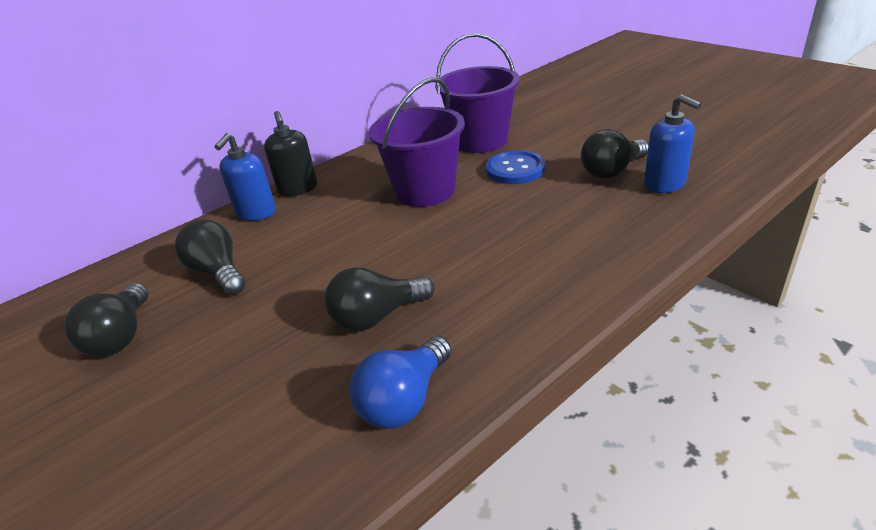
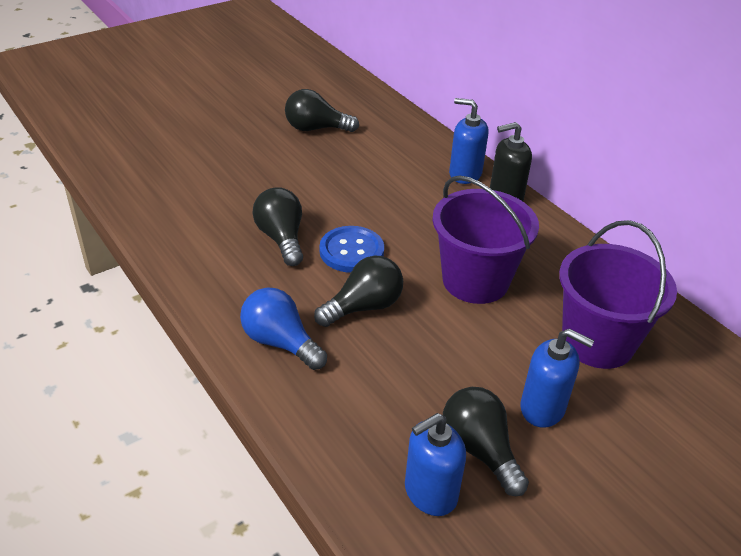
camera: 90 degrees right, 5 degrees up
(218, 273) = (375, 161): black light bulb -> black light bulb (363, 307)
(405, 400) = (189, 246): blue light bulb -> blue light bulb (280, 342)
(515, 169) = (508, 359): blue button -> blue button (351, 251)
(557, 154) = (543, 408): none -> blue soap dispenser

